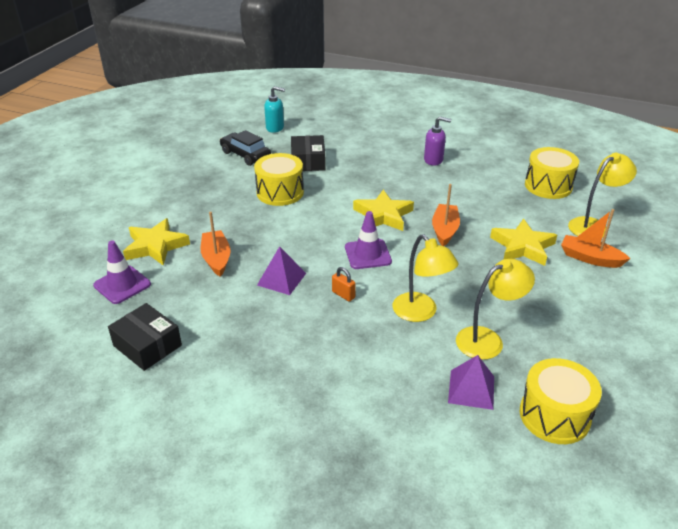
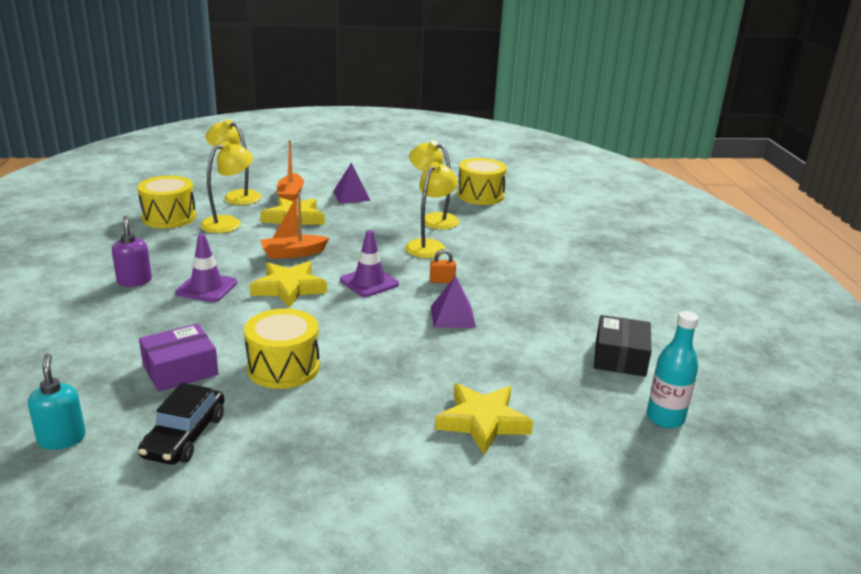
camera: 120 degrees left, 10 degrees down
(68, 327) = (665, 418): none -> turquoise bottle
(122, 285) = (570, 414): purple traffic cone -> purple traffic cone (206, 288)
(216, 259) = (461, 366): orange boat -> none
(308, 161) = (180, 369): black box -> purple box
(343, 295) = (442, 281): orange padlock -> orange padlock turned 75 degrees clockwise
(471, 389) = (489, 219): purple pyramid -> purple pyramid (351, 196)
(525, 211) = (228, 223): none -> yellow lamp

